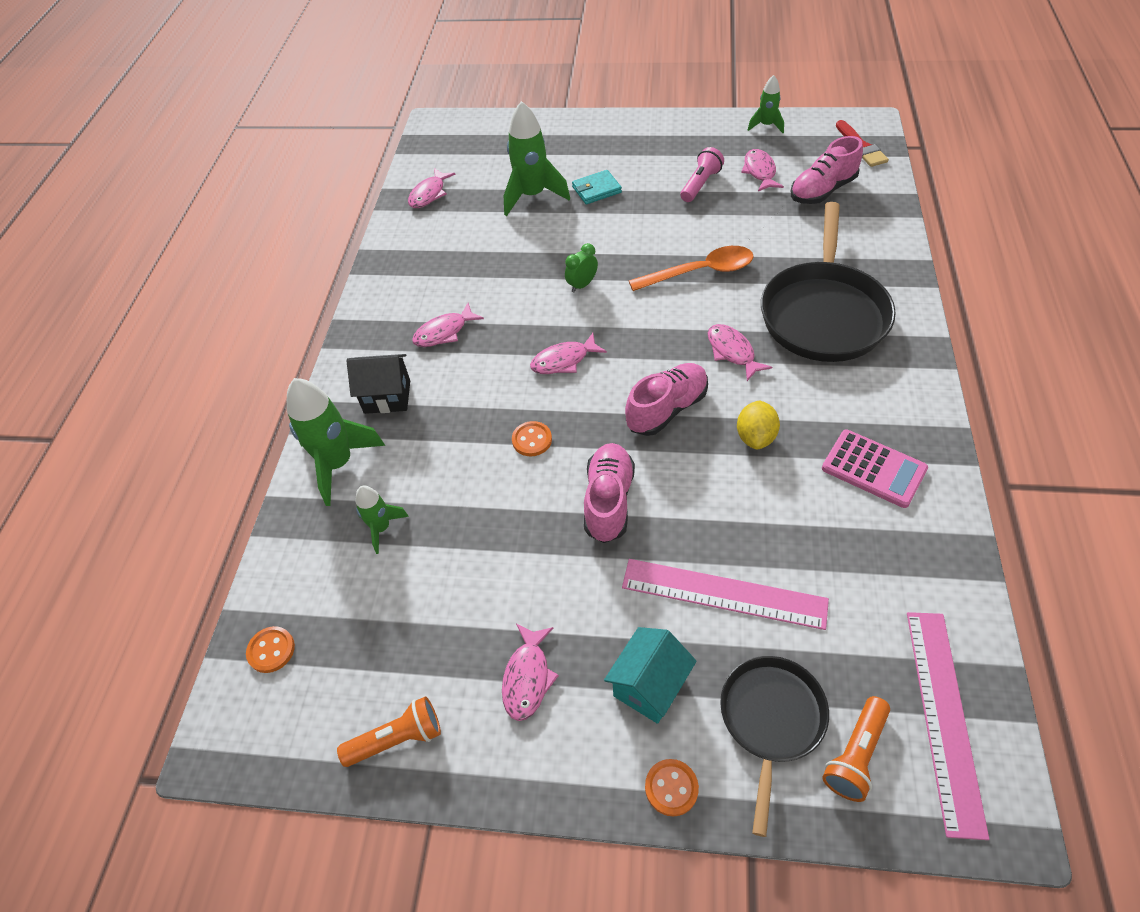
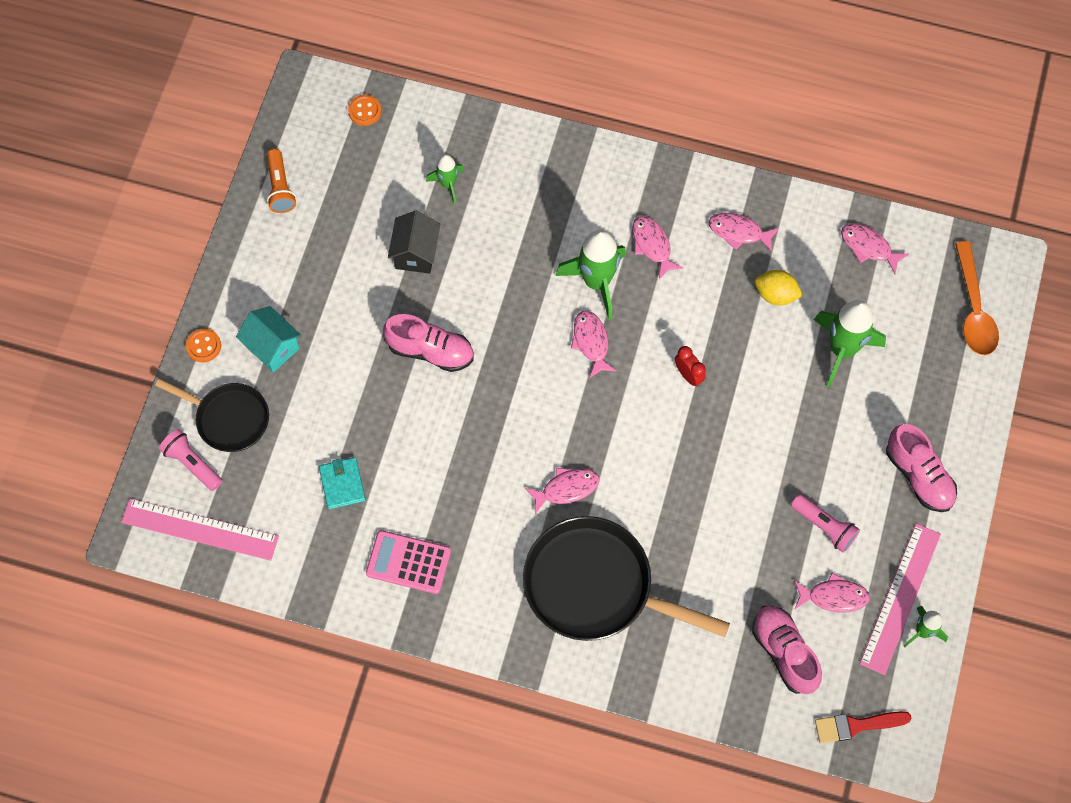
camera: 95 degrees right, 15 degrees up
(338, 464) = (519, 155): green rocket -> green rocket (597, 282)
(387, 397) = (583, 194): black house -> black house (416, 254)
(527, 678) = (300, 271): pink fish -> pink fish (738, 232)
(532, 440) = (506, 303): orange button -> none
(582, 285) = (688, 375): green clock -> red clock
(596, 190) = (839, 416): turquoise wallet -> turquoise wallet (342, 484)
(667, 409) = (513, 416): pink shoe -> pink shoe (918, 476)
(700, 272) = (681, 489): orange spoon -> orange spoon (973, 309)
(723, 593) = (328, 414): pink ruler -> pink ruler (900, 598)
(755, 437) = (465, 479): yellow lemon -> yellow lemon (776, 294)
(855, 754) = (192, 463): orange flashlight -> pink flashlight
(873, 469) = (408, 562): pink calculator -> pink calculator turned 60 degrees clockwise

